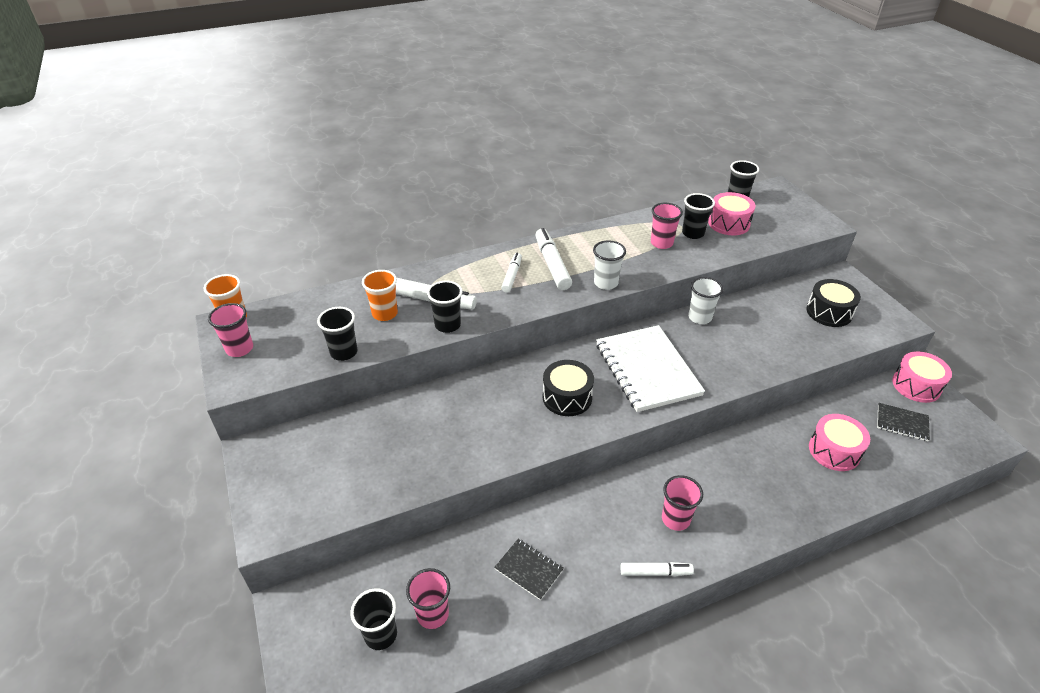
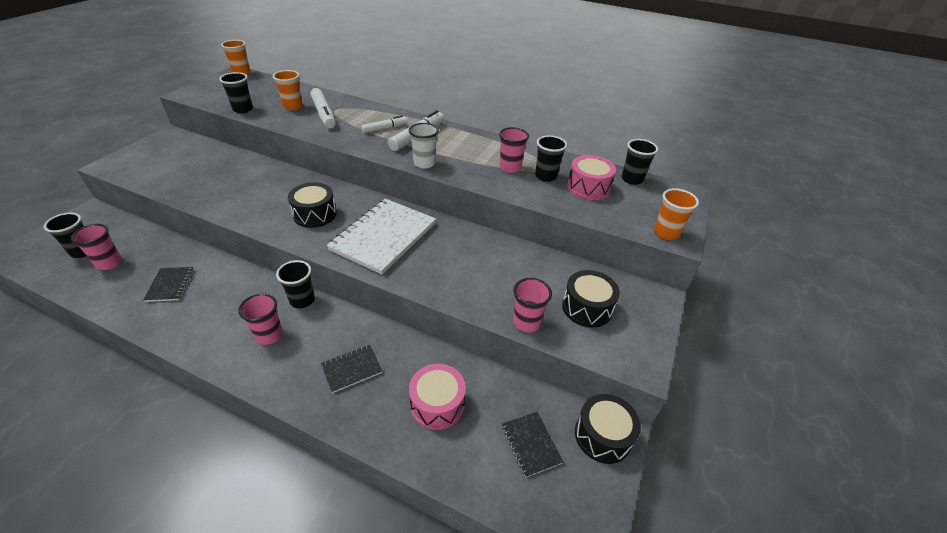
camera: 45 degrees right, 0 degrees up
(239, 349) = (217, 84): pink cup -> pink cup (526, 323)
(447, 325) = (304, 128): black cup -> black cup (302, 300)
(655, 572) = (205, 347): white marker -> none
(699, 317) = (479, 237): white cup -> none
(761, 482) = (352, 369): none -> black notebook
(816, 225) = (666, 233): none -> orange cup
(916, 385) = (602, 436): pink drum -> black drum

